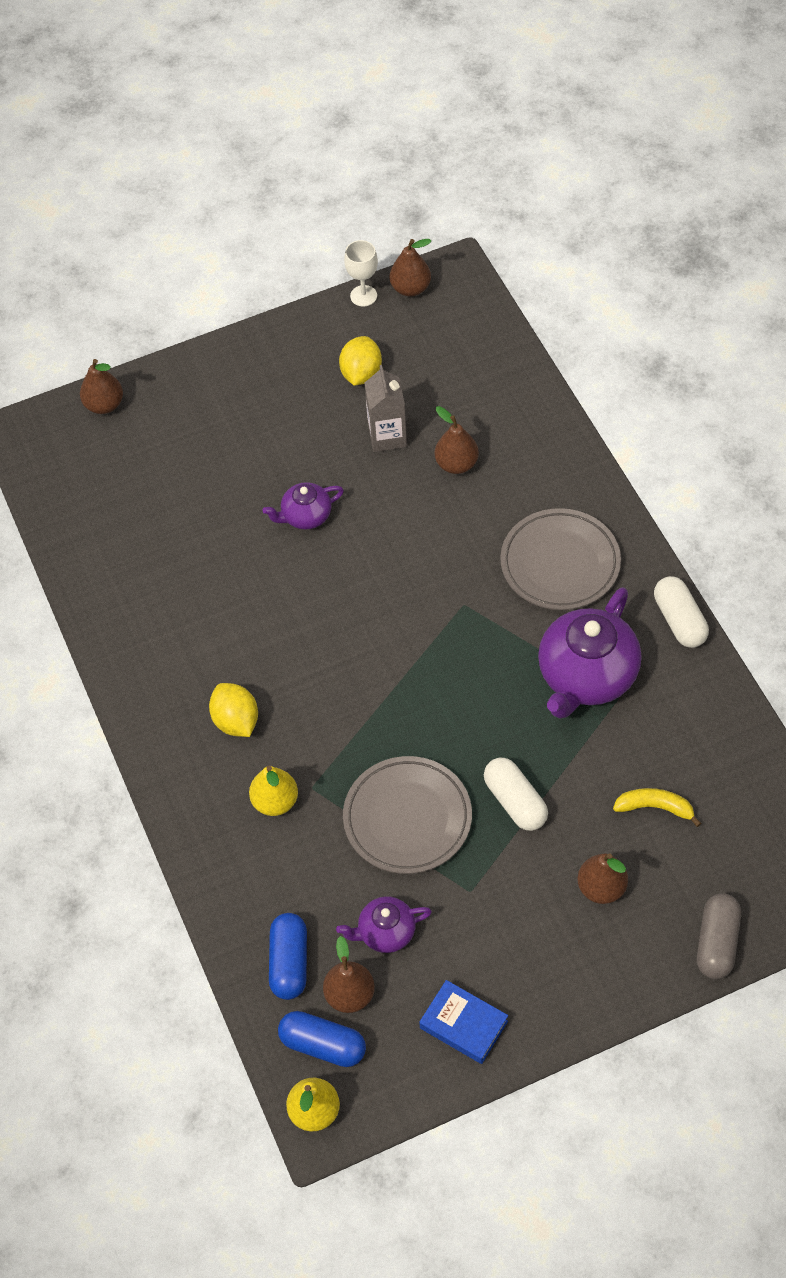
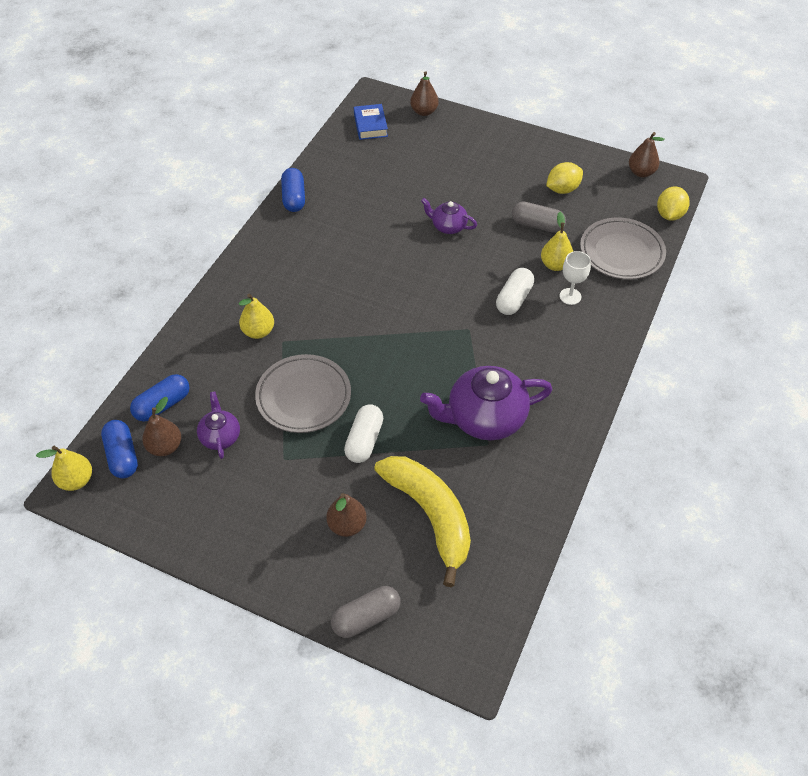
camera: 45 degrees right, 5 degrees down
(105, 630) = (294, 198): none -> blue capsule
(236, 721) = (292, 282): yellow lemon -> yellow lemon (669, 215)
(363, 296) = (611, 158): white goblet -> white goblet (570, 296)
(385, 932) = (220, 436): purple teapot -> purple teapot turned 45 degrees clockwise
(387, 436) = (537, 225): grey carton -> grey capsule
(456, 464) = (555, 265): brown pear -> yellow pear
(463, 1024) = (191, 516): blue book -> blue book (370, 125)
(560, 564) = (546, 354): grey plate -> grey plate (621, 252)
(655, 807) = (430, 516): yellow banana -> yellow banana, size x2.17
(679, 620) = (574, 439): white capsule -> white capsule (514, 299)

